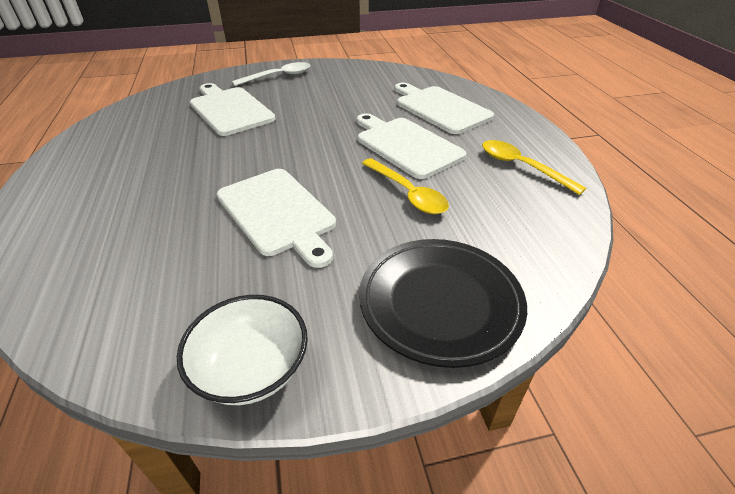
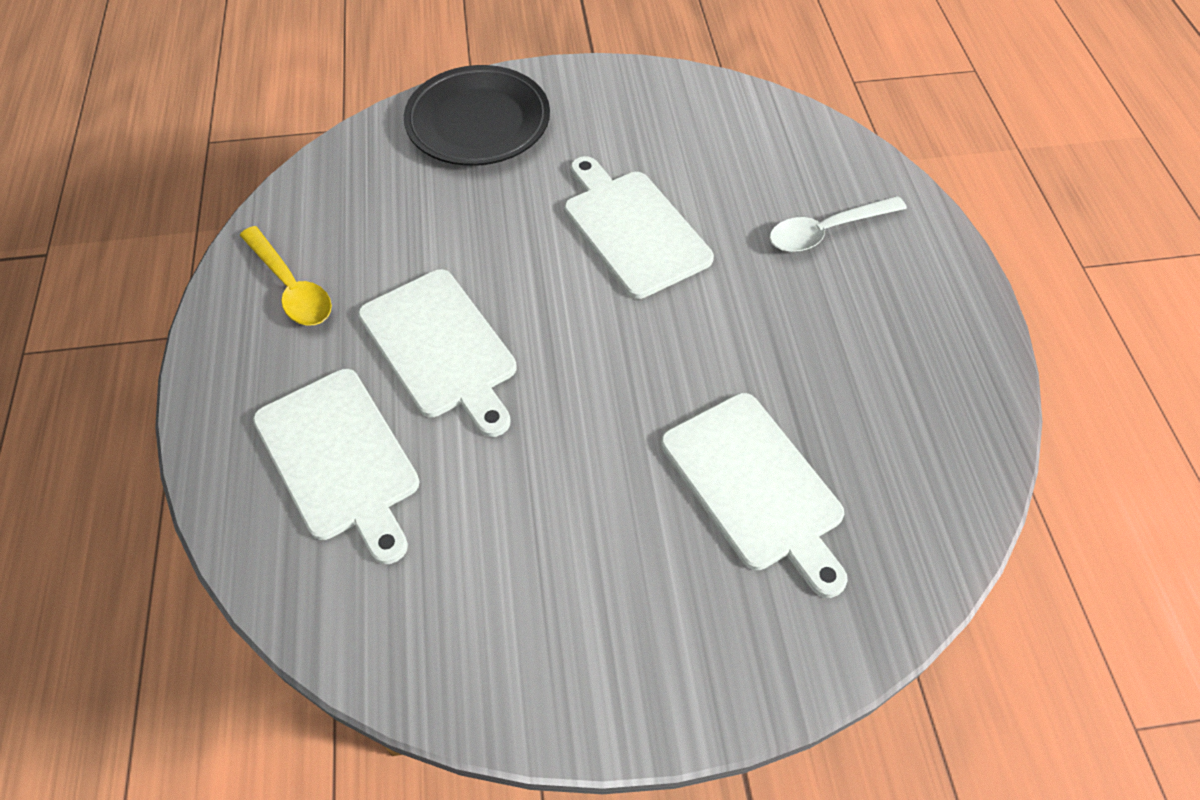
camera: 175 degrees left, 15 degrees up
(251, 368) = (637, 87): white bowl -> none
(279, 76) = (674, 645): white spoon -> white spoon (825, 231)
(408, 193) = (468, 248): yellow spoon -> none

